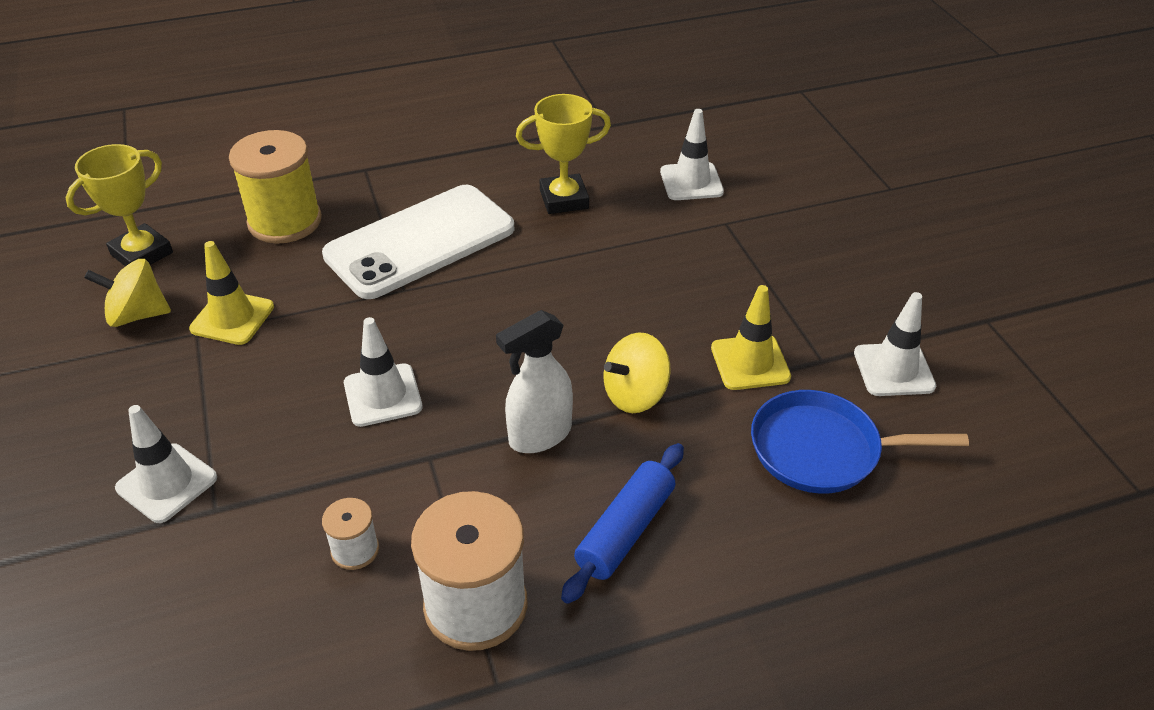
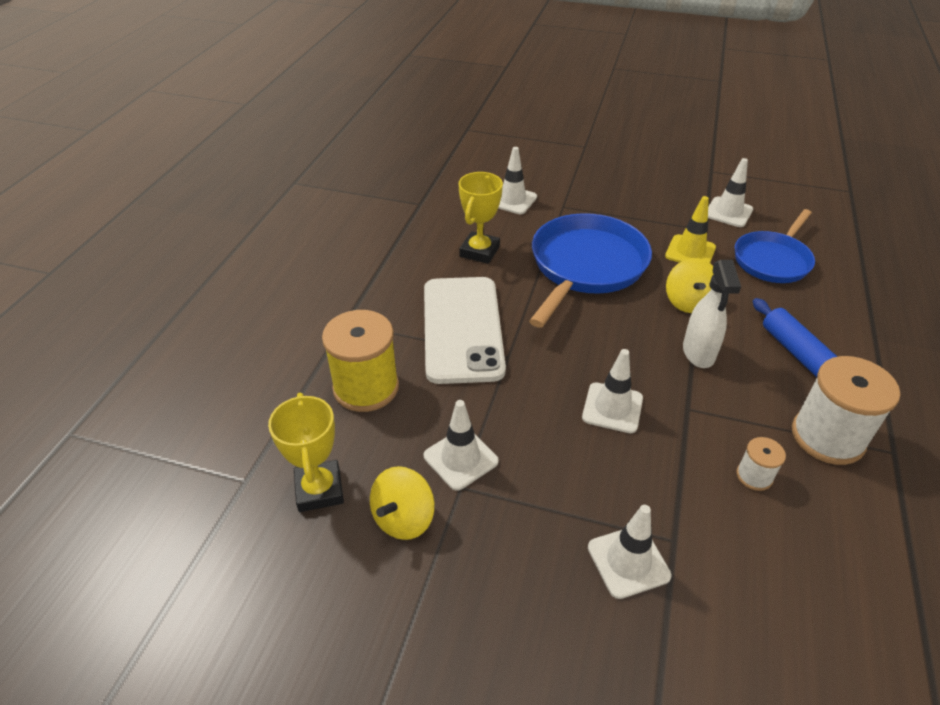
camera: 55 degrees left, 0 degrees up
(232, 318) = (460, 458): yellow traffic cone -> white traffic cone
(620, 285) = (586, 266): none -> blue pan

